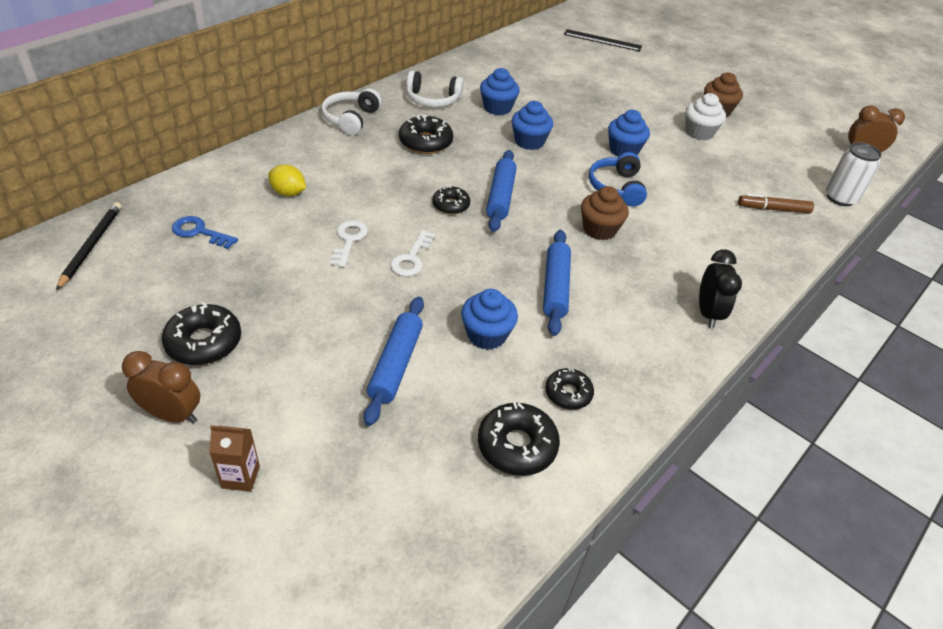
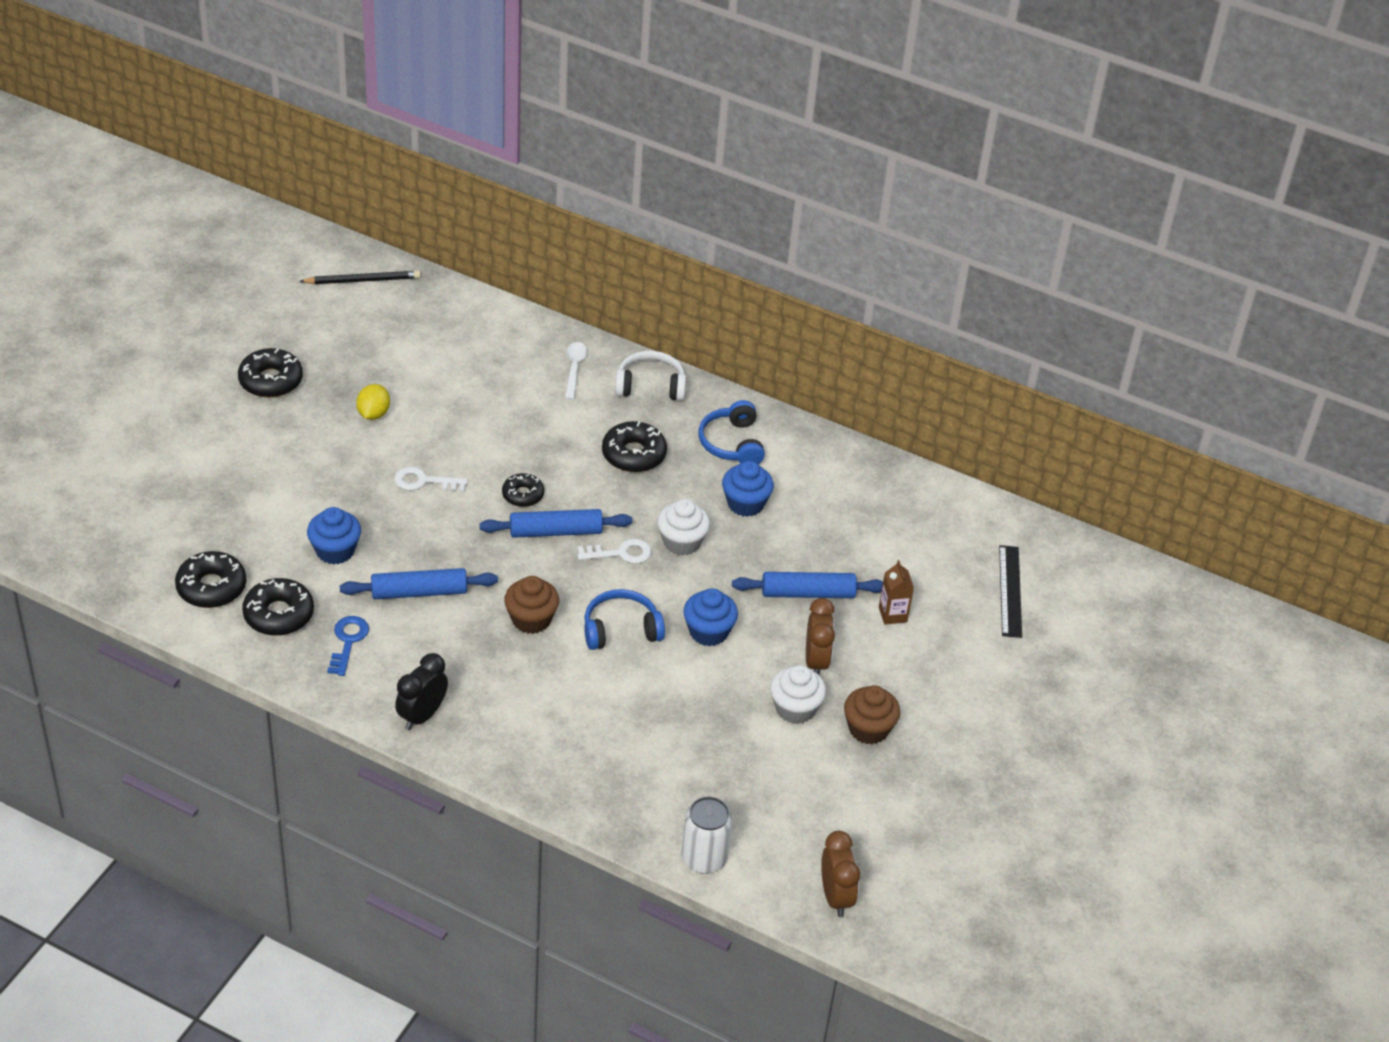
camera: 75 degrees right, 0 degrees up
(172, 415) = (192, 387): brown clock -> brown clock (816, 661)
(199, 232) = (406, 335): blue key -> blue key (348, 641)
(240, 477) = (145, 439): brown carton -> brown carton (892, 614)
(288, 193) = (491, 374): yellow lemon -> yellow lemon (373, 414)
(309, 149) = (574, 369): none -> white spoon
(349, 240) = (434, 433): white key -> white key (621, 553)
(395, 365) = (280, 498): blue rolling pin -> blue rolling pin (808, 593)
(432, 99) = (732, 443): white headphones -> blue headphones
(529, 142) = (682, 542): blue cupcake -> white cupcake
(568, 393) = (279, 614): black donut -> black donut, size x1.57
(708, 313) = (422, 715): black clock -> black clock turned 135 degrees clockwise
(773, 209) = (644, 783): brown marker -> none

